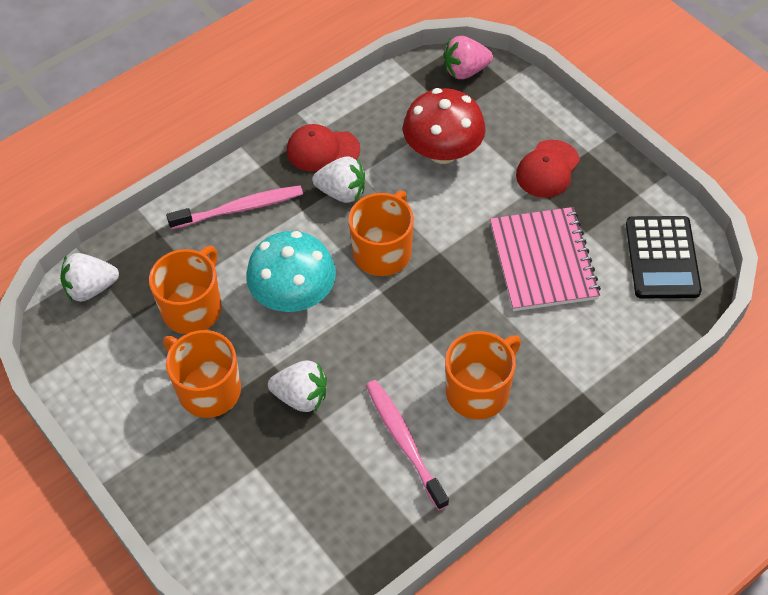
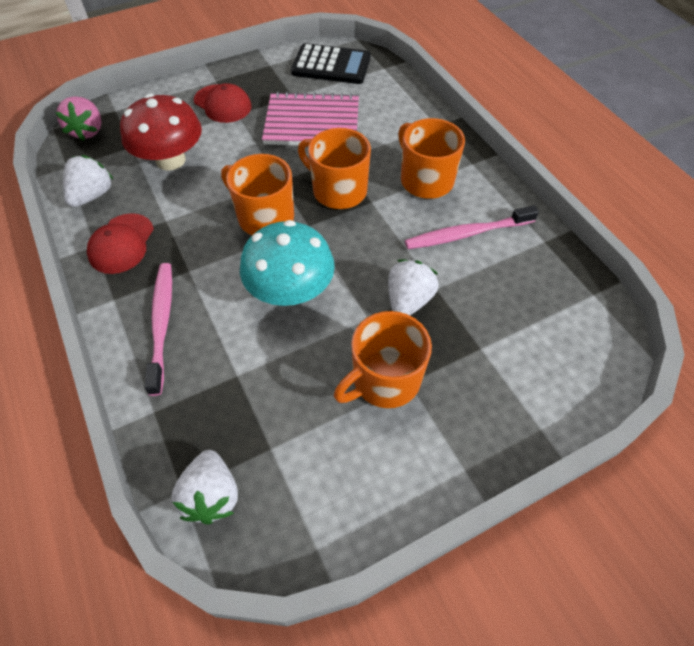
camera: 80 degrees left, 0 degrees up
(193, 308) = (277, 383): orange mug -> orange mug (338, 190)
(342, 192) = (182, 236): white strawberry -> white strawberry (92, 195)

